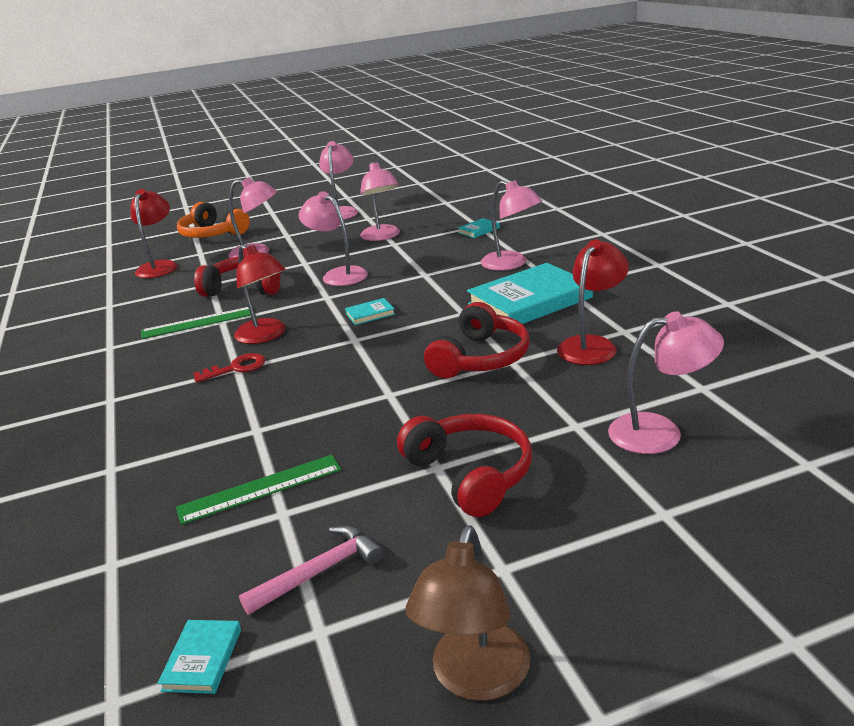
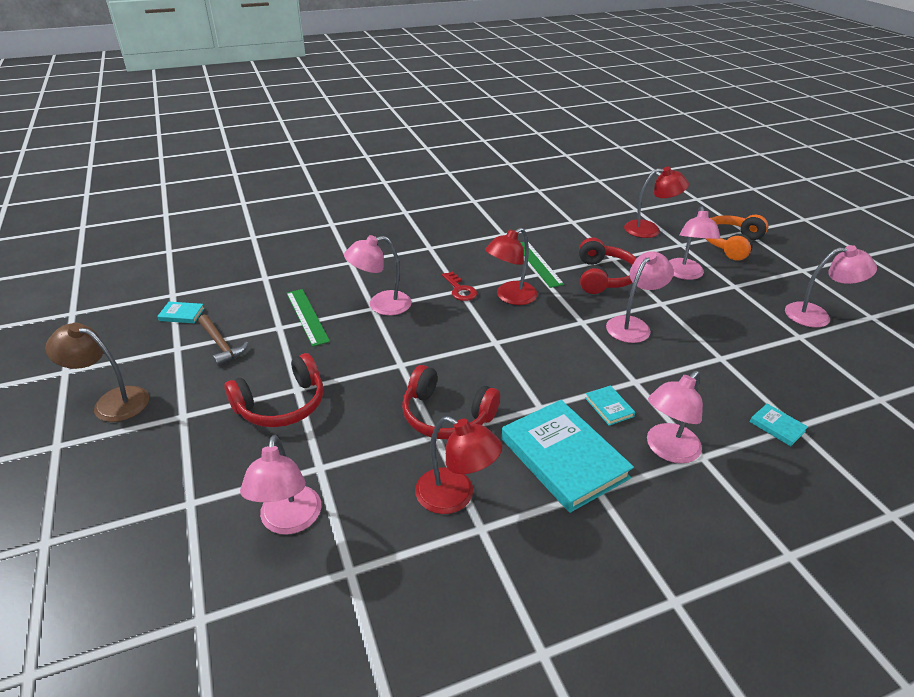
camera: 85 degrees right, 10 degrees up
(319, 571) = (221, 345): pink hammer -> brown hammer
(370, 314) = (543, 349): turquoise book -> turquoise book (609, 407)
(382, 237) = (741, 349): pink lamp -> pink lamp (381, 305)

